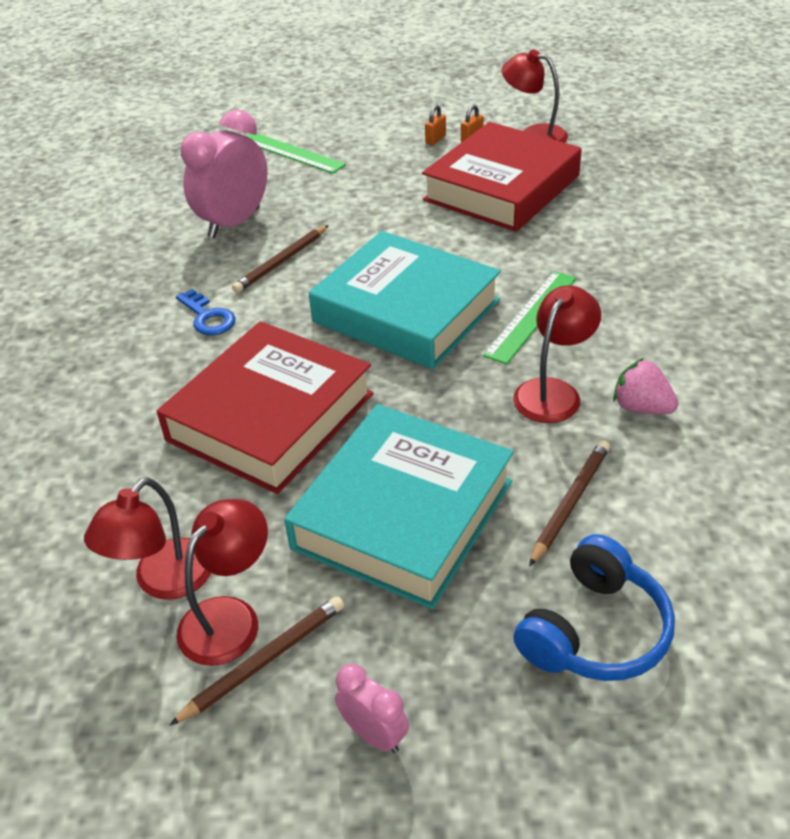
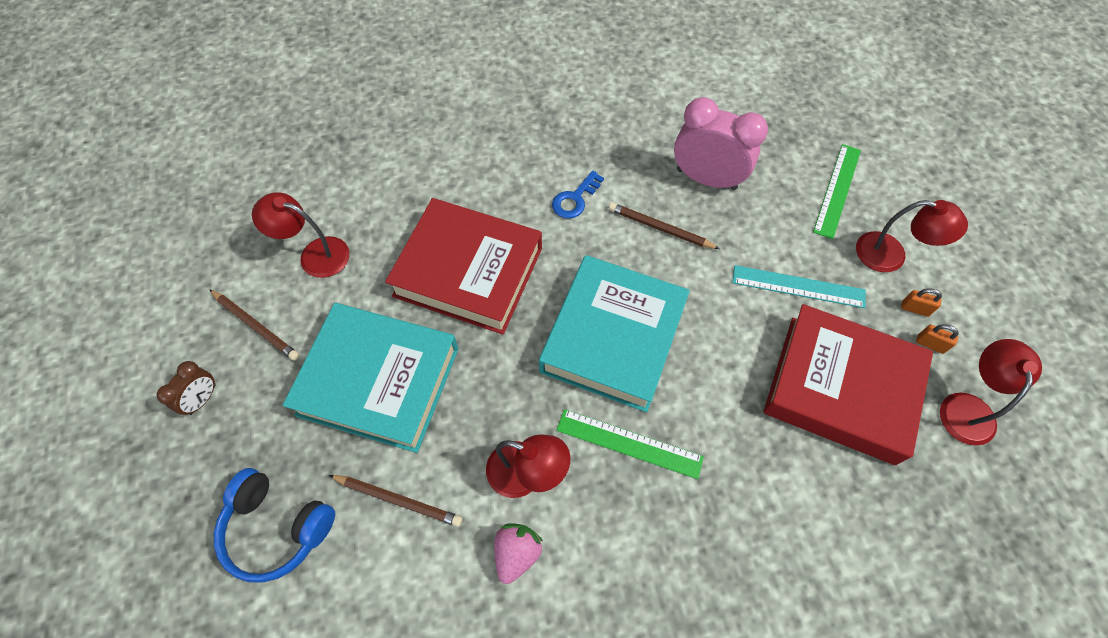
camera: 75 degrees right, 20 degrees up
(230, 617) = (288, 298): red lamp -> red lamp (891, 255)
(374, 734) = (202, 399): pink clock -> brown clock
(390, 191) = (798, 287): none -> turquoise ruler

